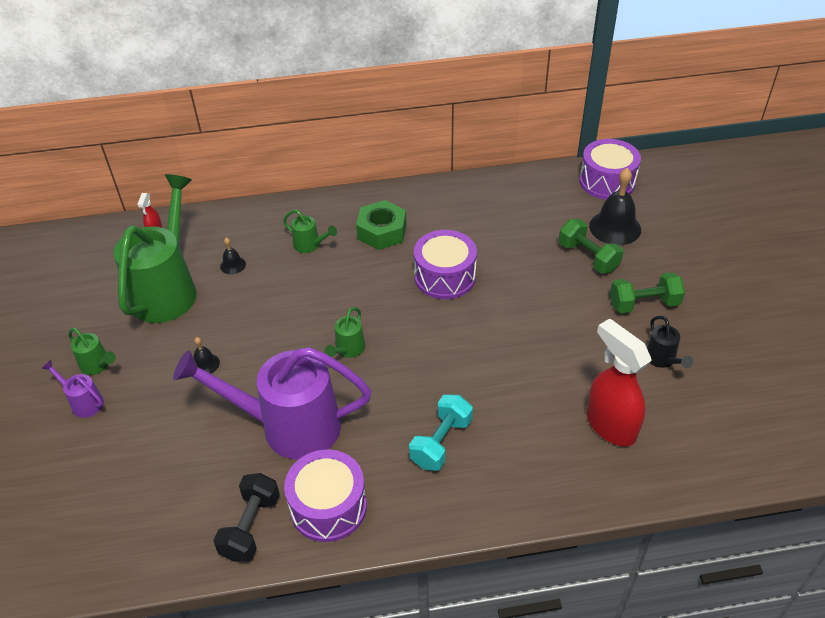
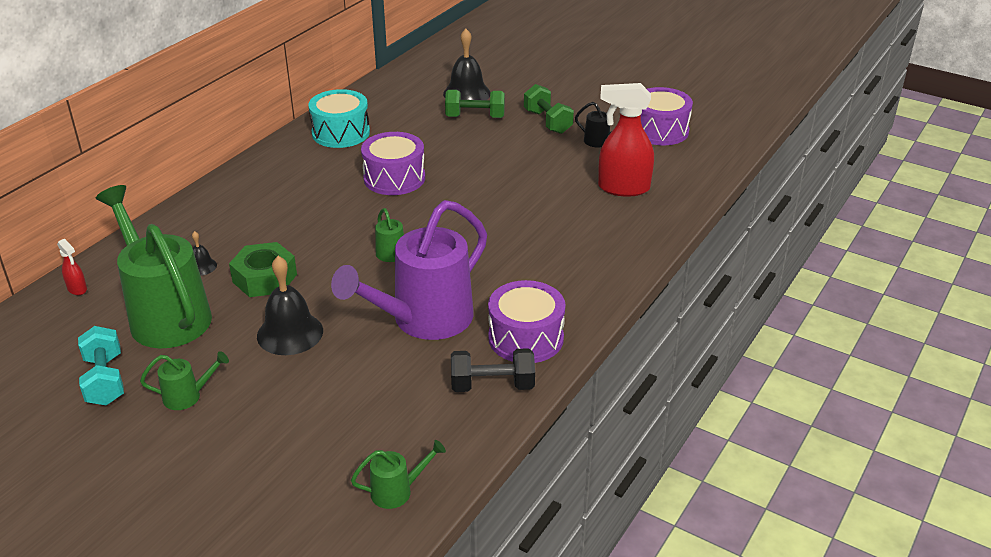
camera: 50 degrees left, 10 degrees down
(83, 402) = (219, 424): purple watering can -> none
(205, 364) = (290, 333): black bell -> black bell, size x2.05
(251, 527) = (492, 385): black dumbbell -> black dumbbell turned 60 degrees counterclockwise
(310, 245) = (252, 218): green watering can -> green watering can (397, 491)
(382, 231) = (299, 180): green nut -> green nut (264, 278)
(441, 442) = (541, 259): turquoise dumbbell -> turquoise dumbbell (105, 380)
(465, 205) = (340, 133): none -> turquoise drum
(607, 182) = (421, 72): purple drum -> purple drum (660, 130)
(644, 304) = (547, 122): green dumbbell -> green dumbbell turned 60 degrees counterclockwise

